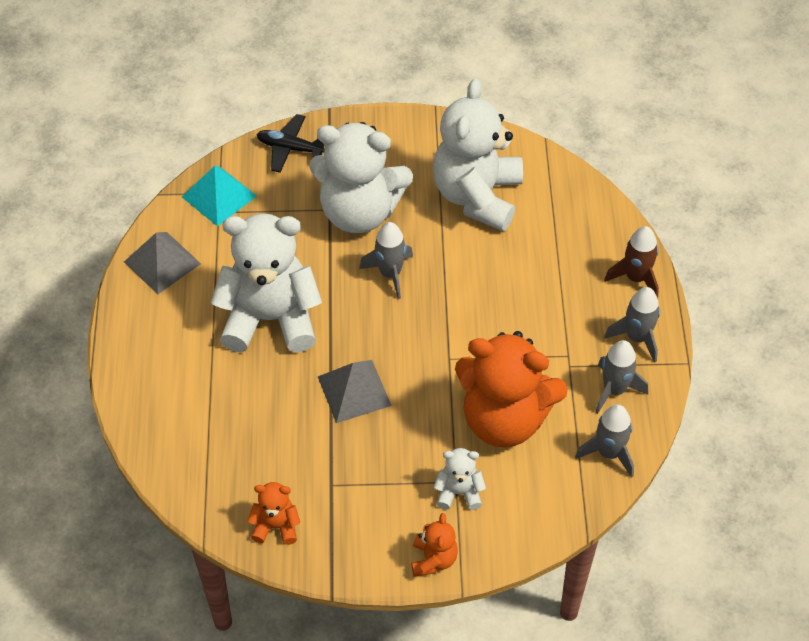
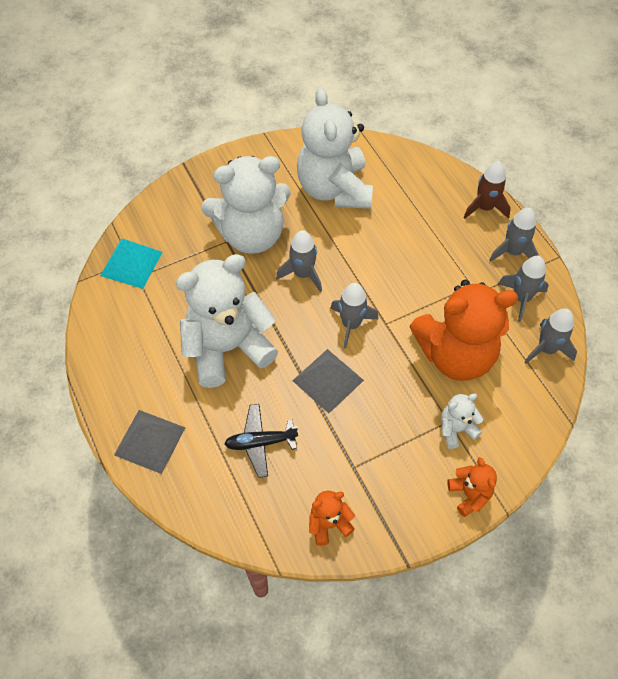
camera: 25 degrees left, 5 degrees up
(162, 262) = (112, 336): grey pyramid -> grey pyramid (150, 441)
(290, 148) = (169, 204): black plane -> black plane (260, 442)
(411, 345) = (351, 324): none -> grey rocket

